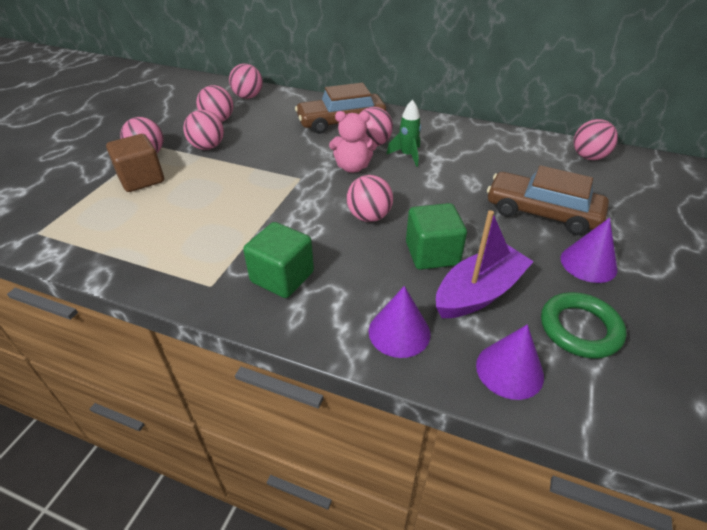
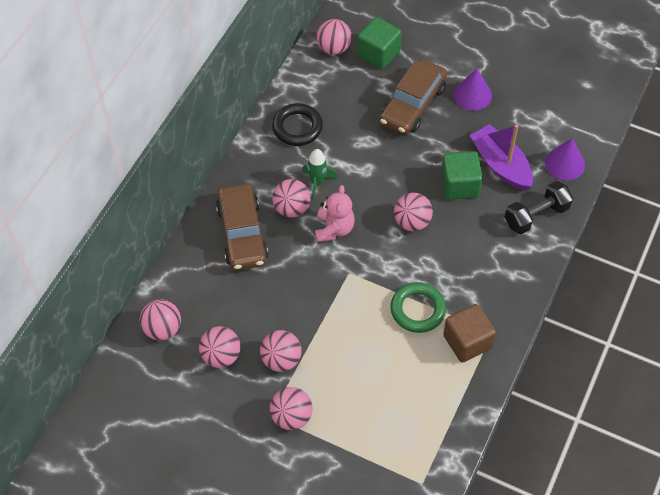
camera: 85 degrees left, 15 degrees up
(141, 179) = (339, 413): brown cube -> brown cube (467, 342)
(282, 277) = (483, 284): green cube -> green cube (378, 54)
(399, 332) = (536, 216): purple cone -> black dumbbell
(471, 142) = (297, 127): none -> black ring
(580, 329) = (532, 119): green ring -> green ring (417, 310)

